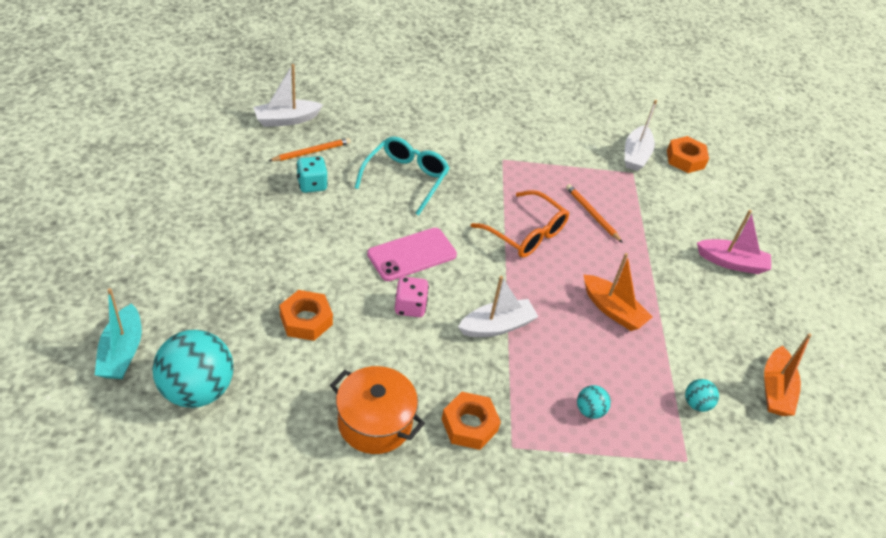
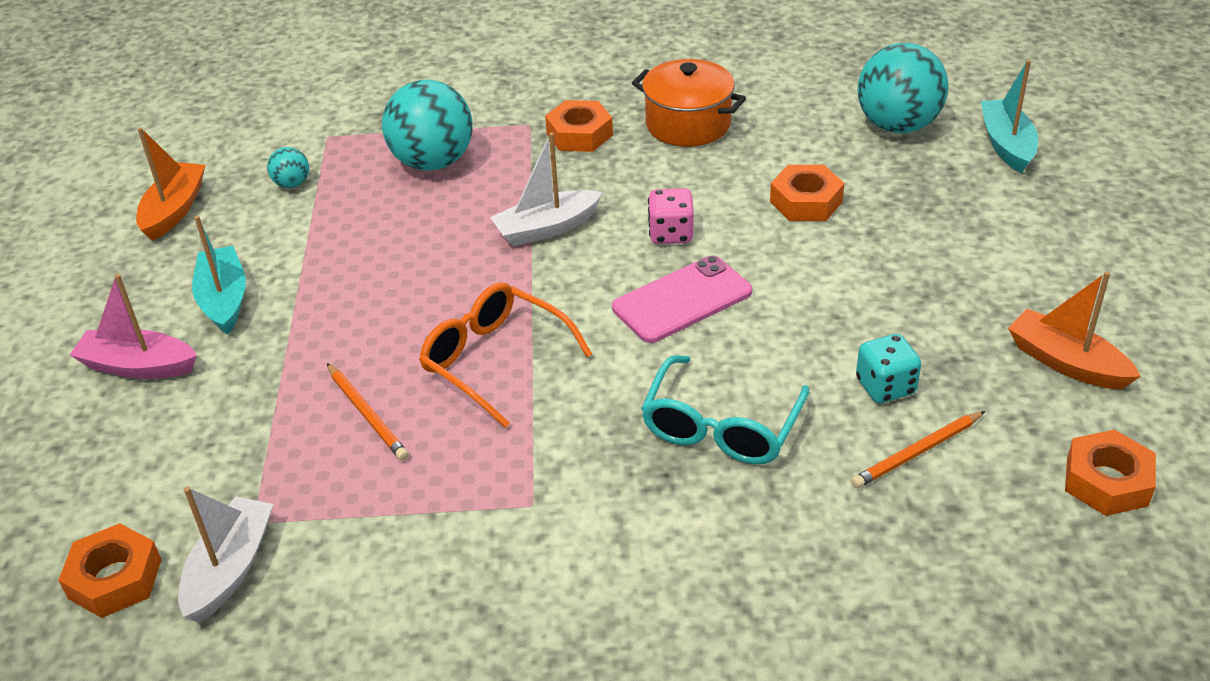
camera: 175 degrees left, 5 degrees down
(228, 126) = (1106, 481): none -> orange nut
(286, 119) = (1005, 521): white boat -> none
(589, 410) = (433, 162): turquoise ball -> turquoise ball, size x2.20
(612, 310) = (372, 269): orange boat -> orange boat (1066, 362)
(702, 301) = (224, 300): none -> turquoise boat

